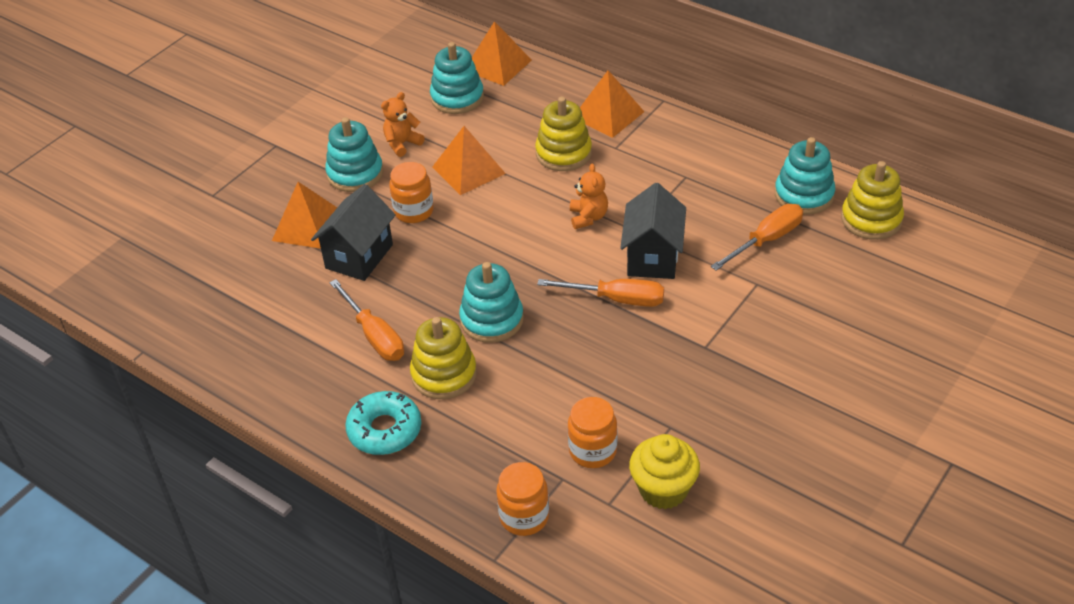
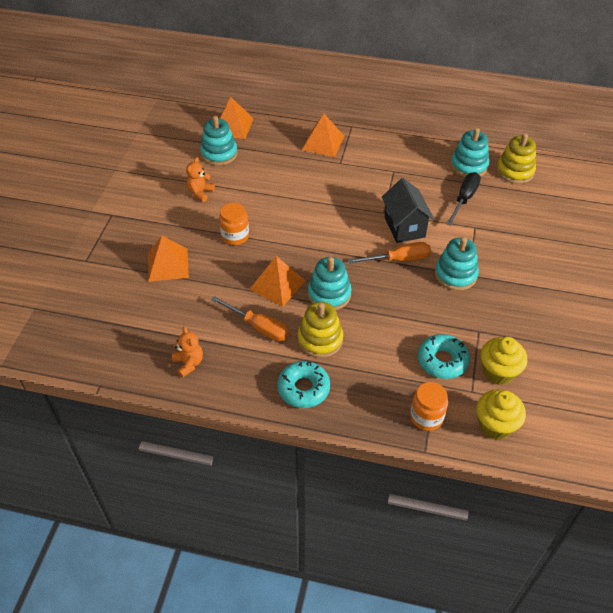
camera: 25 degrees left, 5 degrees up
(355, 174) = (180, 221): turquoise stacking toy -> turquoise stacking toy (455, 275)
(359, 256) = (216, 276): black house -> none
(468, 170) = (255, 199): orange pyramid -> orange pyramid (277, 284)
(563, 153) = (310, 174): yellow stacking toy -> none
(588, 217) = (350, 211): orange teddy bear -> orange teddy bear (189, 363)
(592, 451) = (442, 361): orange jar -> turquoise donut
(613, 558) = (495, 425): none -> yellow cupcake
(766, 240) = (464, 199): orange screwdriver -> black screwdriver

